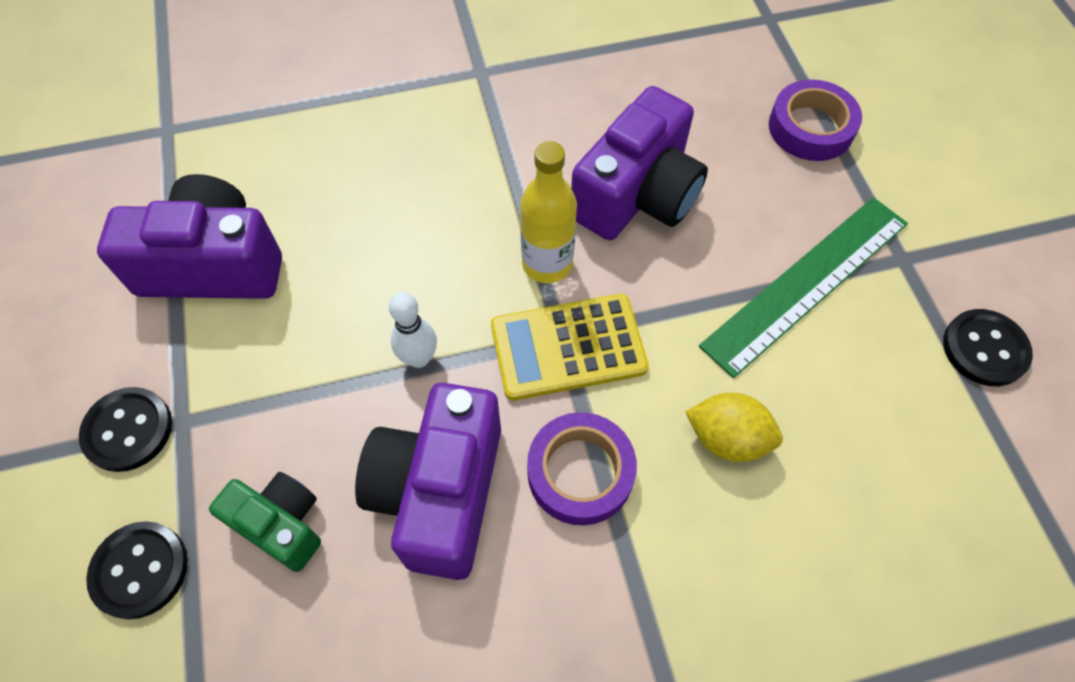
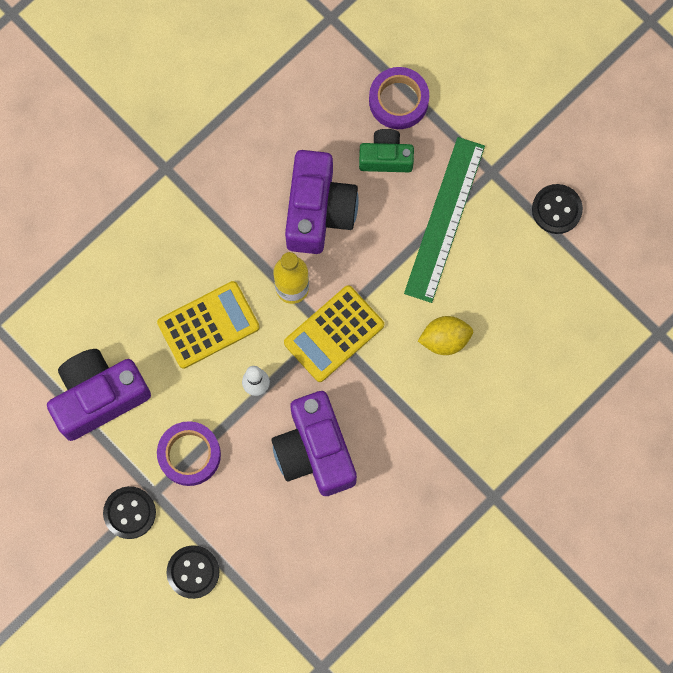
camera: 30 degrees left, 15 degrees up
(280, 524) = (246, 512): green camera -> green camera (386, 157)
(410, 253) = (208, 325): none -> yellow calculator
(580, 472) = (379, 400): purple tape -> purple tape (189, 455)

